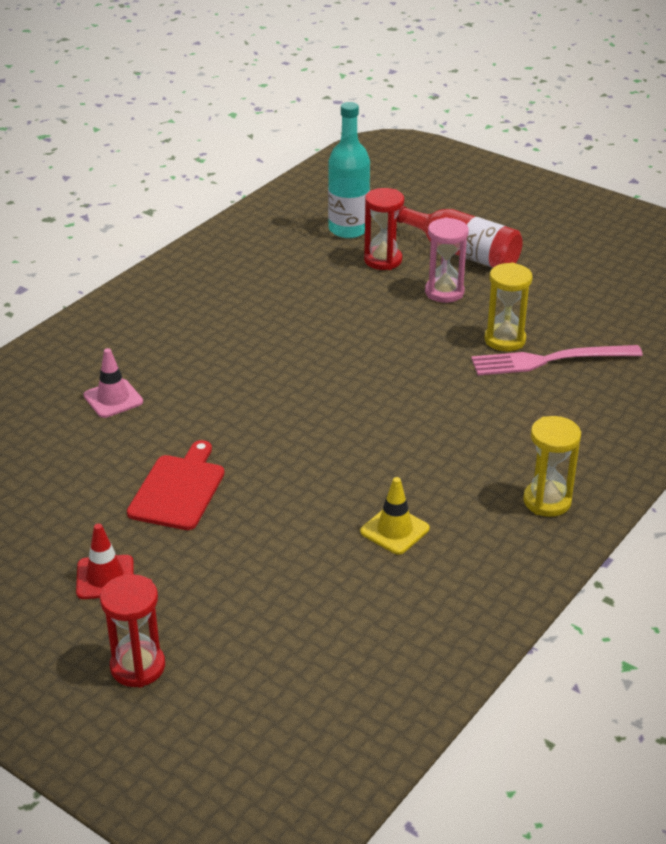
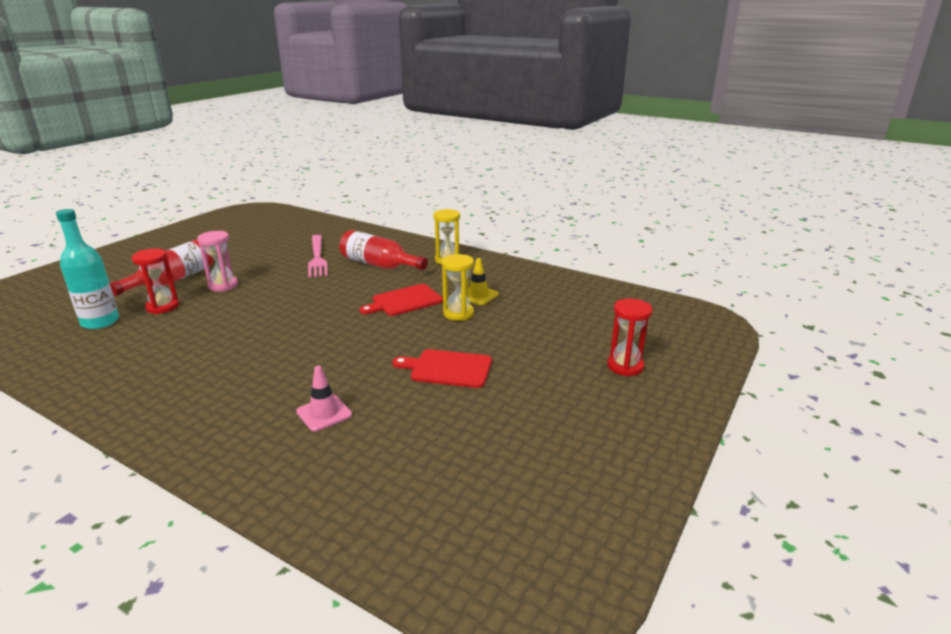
camera: 95 degrees left, 10 degrees down
(105, 577) = (549, 389): red traffic cone -> none
(381, 452) = (404, 301): none -> red cutting board
(505, 340) = (291, 268): yellow hourglass -> yellow hourglass (458, 313)
(521, 424) = (379, 265): none -> red bottle

